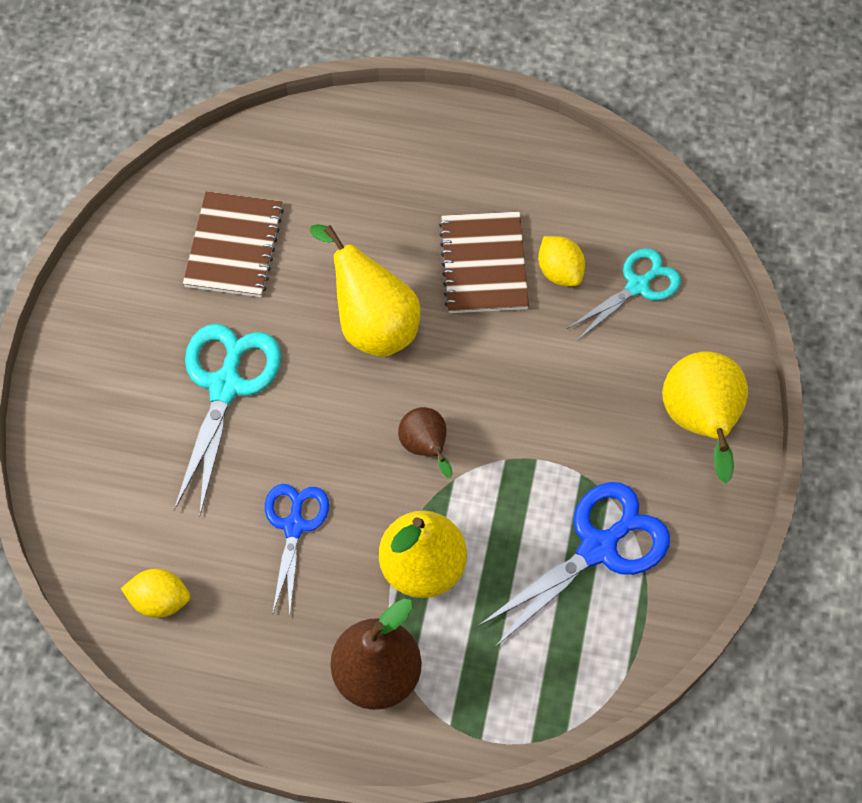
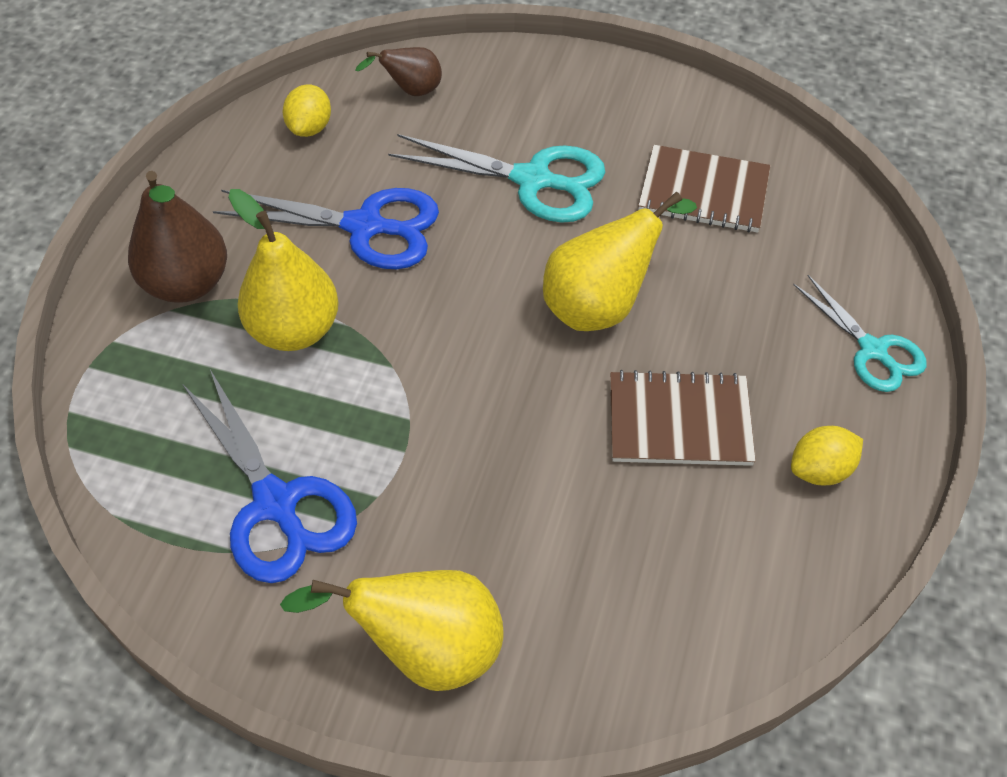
camera: 95 degrees right, 10 degrees down
(294, 526) = (365, 227): blue scissors -> blue scissors, size x1.55
(426, 448) = (436, 343): brown pear -> brown pear (411, 91)
(560, 271) = (668, 505): yellow lemon -> yellow lemon (820, 470)
(637, 286) = (643, 598): turquoise scissors -> turquoise scissors (872, 350)

